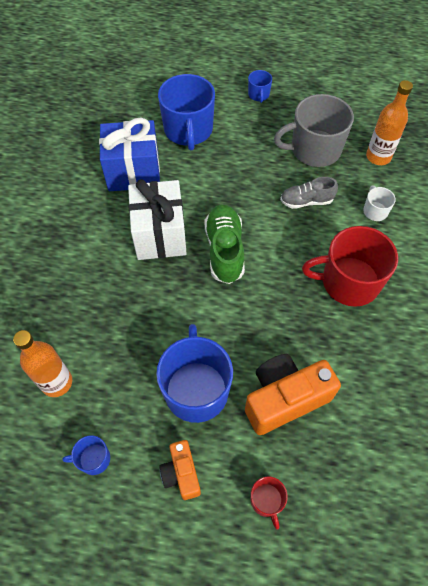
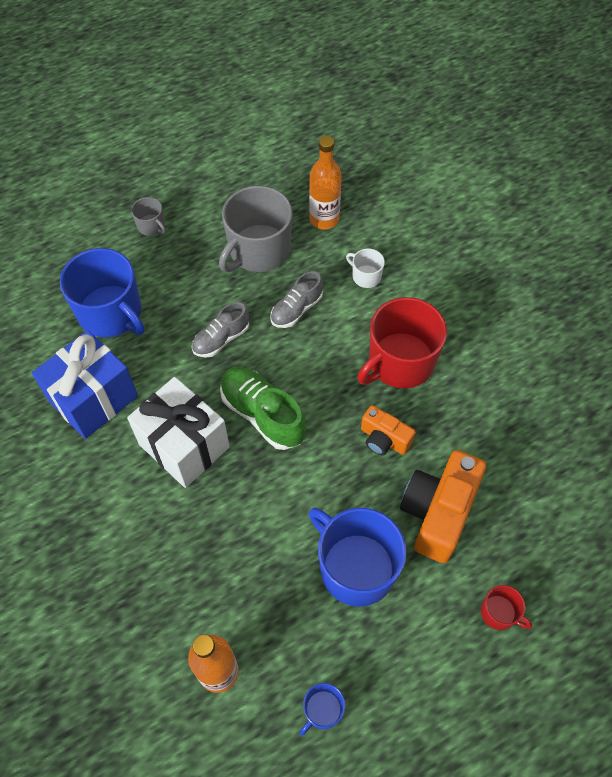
camera: 40 degrees left, 0 degrees up
(181, 473) = (410, 653): orange camera -> orange camera (384, 439)
(240, 187) = (221, 339): none -> grey shoe
(258, 94) = (151, 226): blue mug -> grey mug

